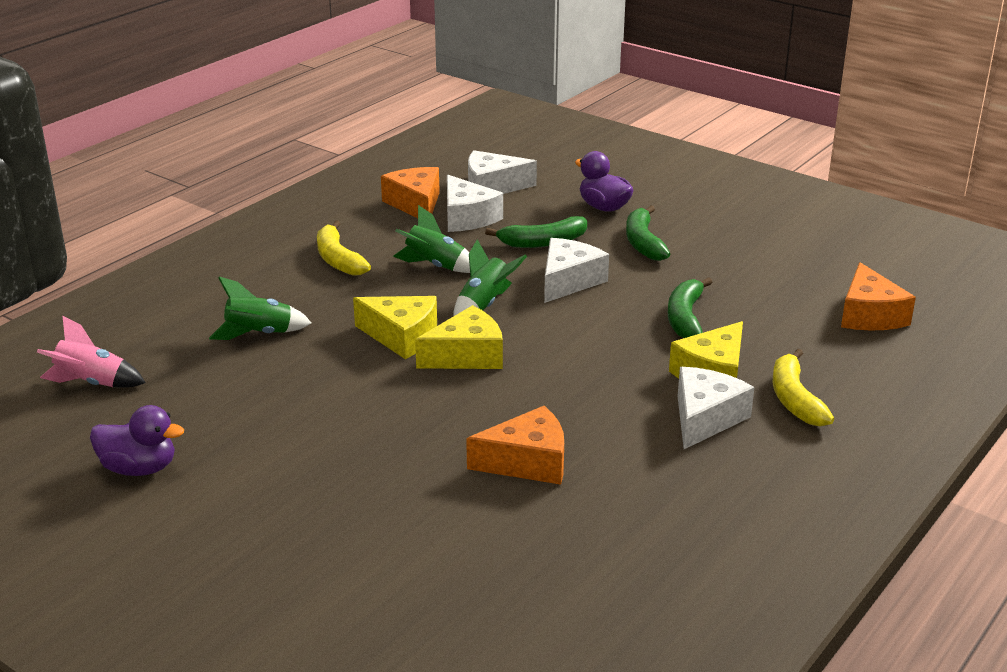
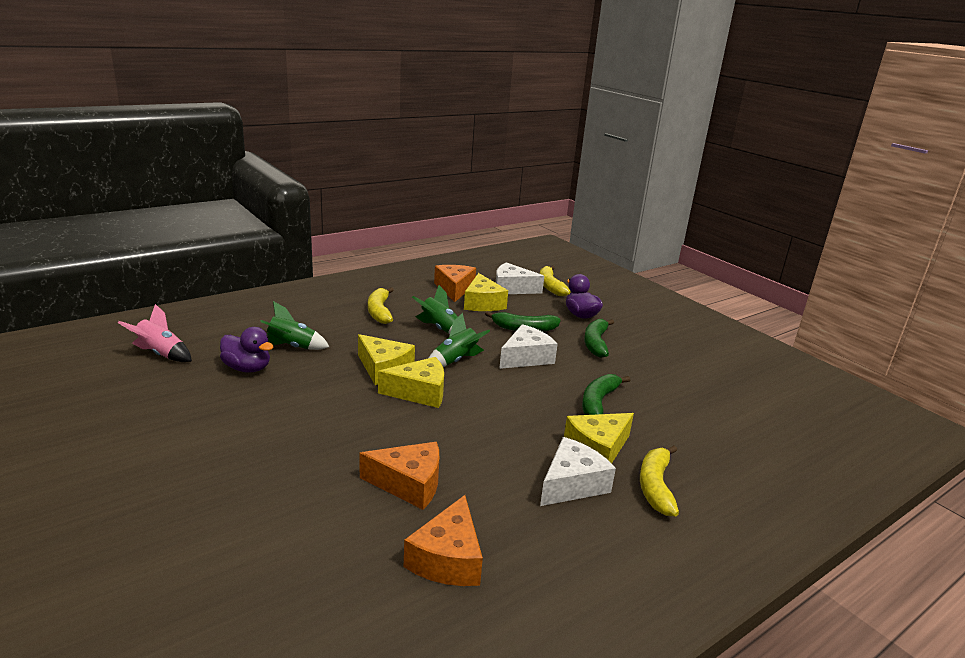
camera: 15 degrees right, 5 degrees down
(139, 468) = (136, 418): purple duck -> purple duck (247, 368)
(467, 217) = (482, 303): white cheese -> yellow cheese
(541, 173) = (550, 286): none -> yellow banana
(869, 315) = (749, 432): orange cheese -> orange cheese (448, 558)

